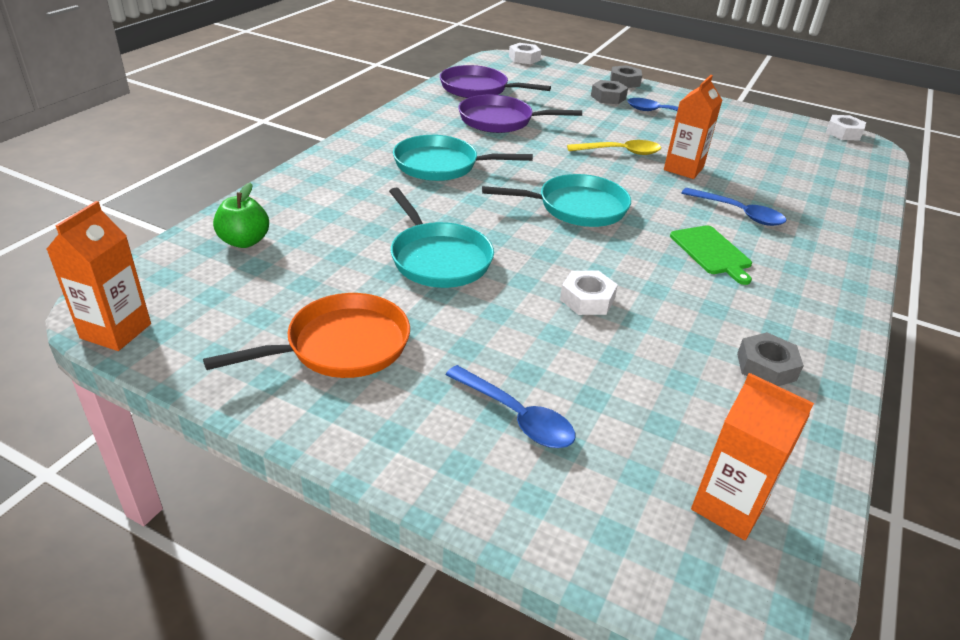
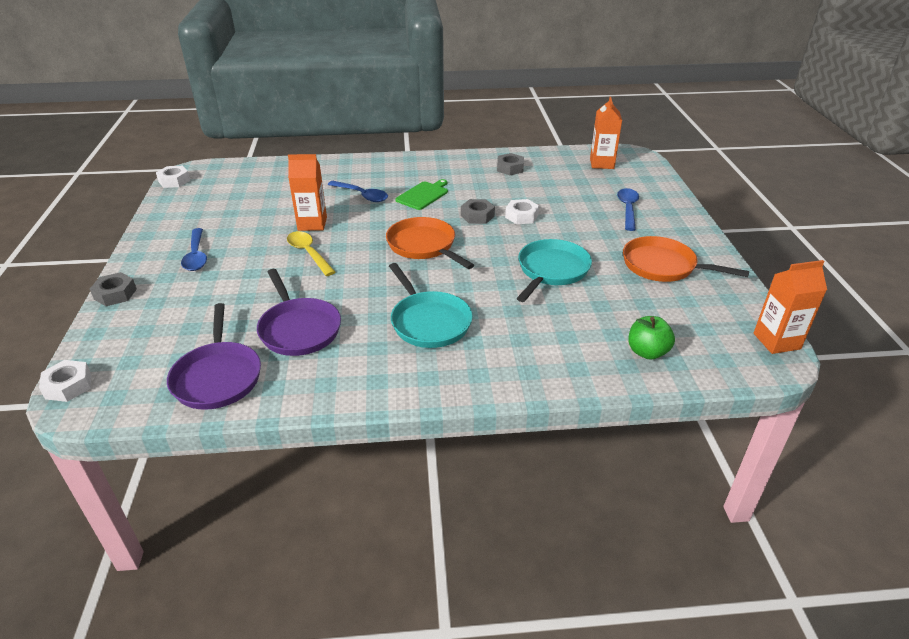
camera: 120 degrees left, 0 degrees up
(576, 207) = (424, 246): turquoise pan -> orange pan
(608, 97) = (175, 291): grey nut -> grey nut (477, 216)
(739, 213) = (362, 195): blue spoon -> blue spoon turned 120 degrees clockwise

